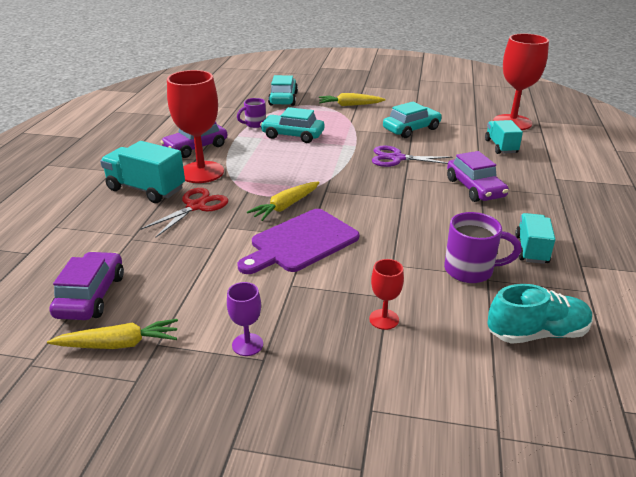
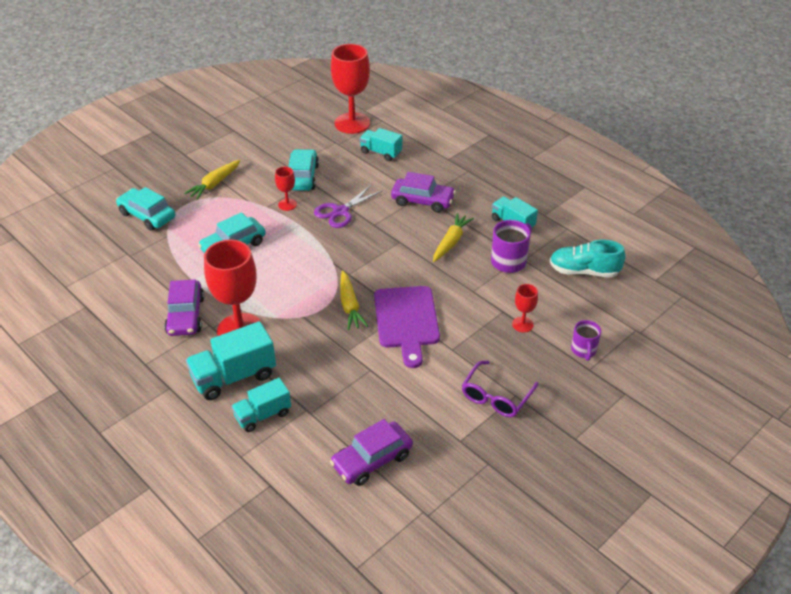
camera: 55 degrees left, 10 degrees up
(91, 295) = (372, 460): purple car -> purple car turned 75 degrees counterclockwise
(111, 218) = (263, 415): none -> turquoise truck
(119, 344) = (444, 460): yellow carrot -> yellow carrot (451, 242)
(196, 206) = (297, 356): red scissors -> none
(247, 344) = (496, 396): purple goblet -> purple glasses
(254, 124) = (181, 258): purple mug -> purple mug (583, 350)
(370, 136) = (287, 204): none -> red goblet
(537, 333) = (583, 271): turquoise shoe -> turquoise shoe turned 105 degrees counterclockwise

